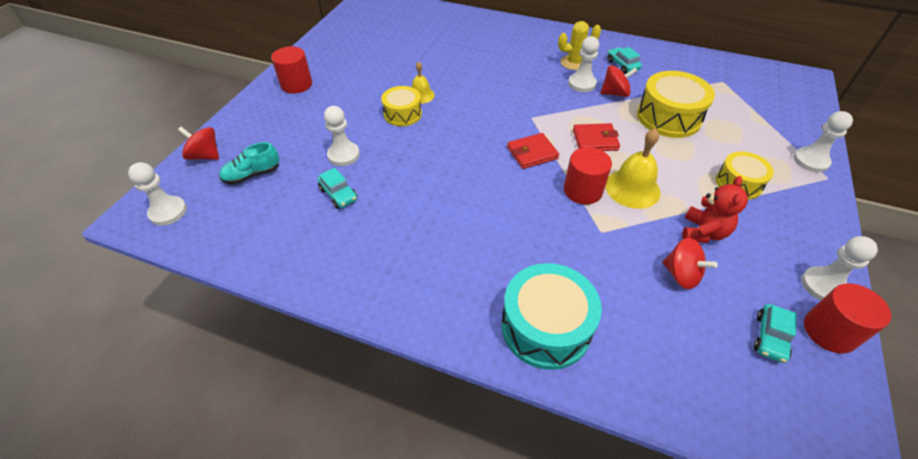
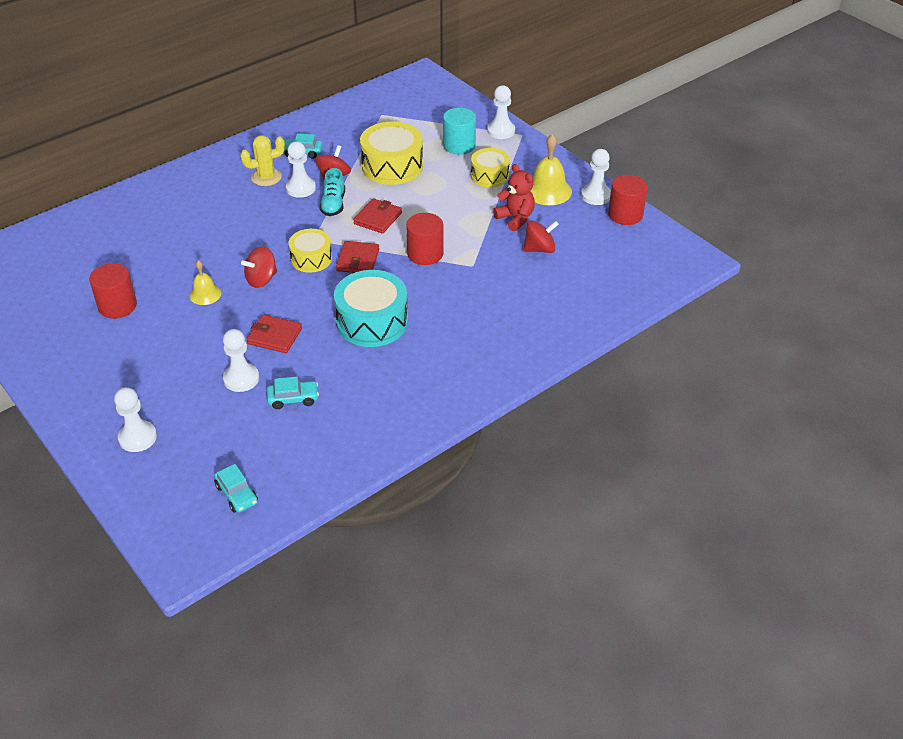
camera: 60 degrees left, 5 degrees down
(168, 212) = (201, 530): white pawn -> white pawn (138, 437)
(205, 156) = (135, 484): red spinning top -> red spinning top (261, 279)
(252, 175) = (206, 453): turquoise shoe -> turquoise shoe (333, 204)
(296, 84) = (81, 380): red cylinder -> red cylinder (117, 306)
(402, 114) = (221, 317): yellow drum -> yellow drum (311, 259)
(403, 150) = (274, 336): none -> red wallet
(545, 327) = (528, 333): turquoise drum -> turquoise drum (372, 322)
(574, 63) = (266, 177): yellow cactus -> yellow cactus turned 45 degrees clockwise
(632, 188) = (446, 228): yellow bell -> yellow bell (548, 190)
(750, 143) = (459, 145): none -> turquoise cylinder
(770, 337) = (611, 240): turquoise car -> turquoise car (237, 494)

